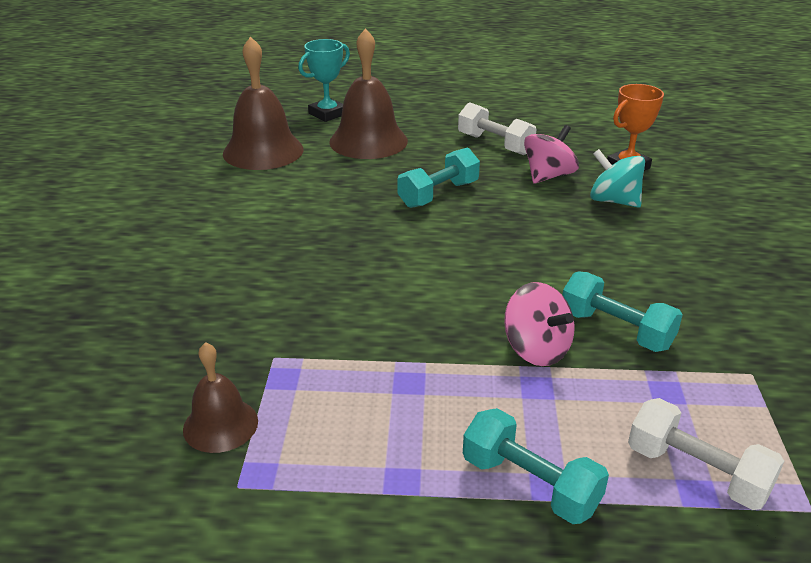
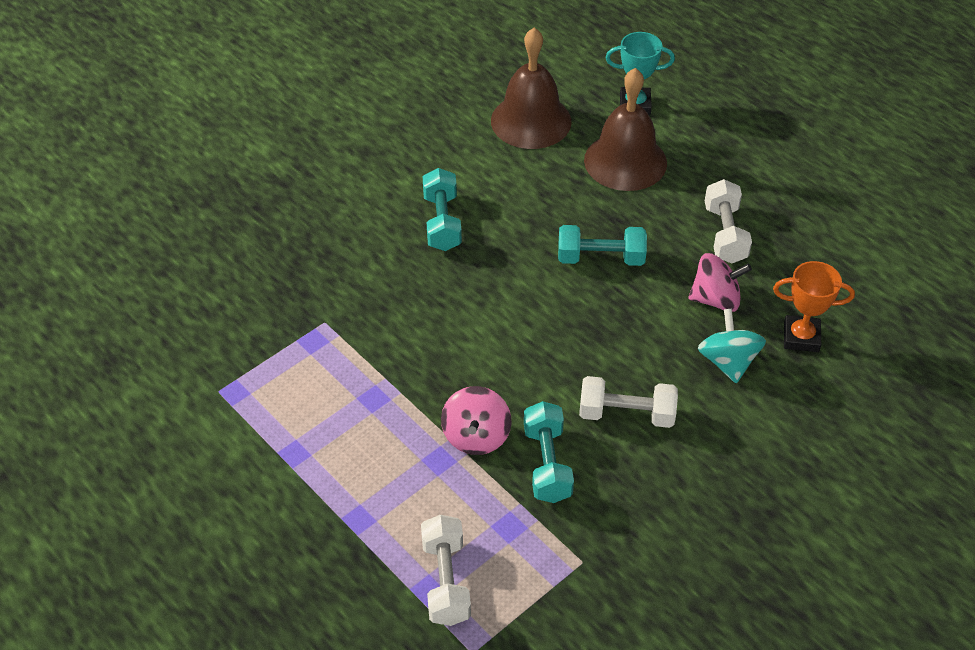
camera: 45 degrees right, 15 degrees up
(220, 425) = (249, 347): brown bell -> none
(530, 484) = (351, 510): turquoise dumbbell -> turquoise dumbbell (442, 222)
(609, 265) = (626, 414): none -> white dumbbell

